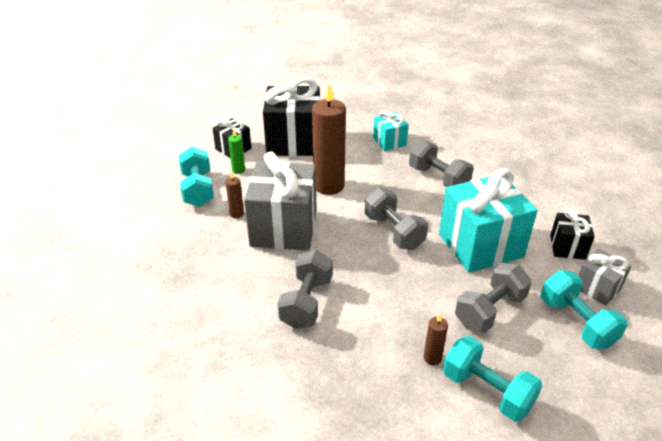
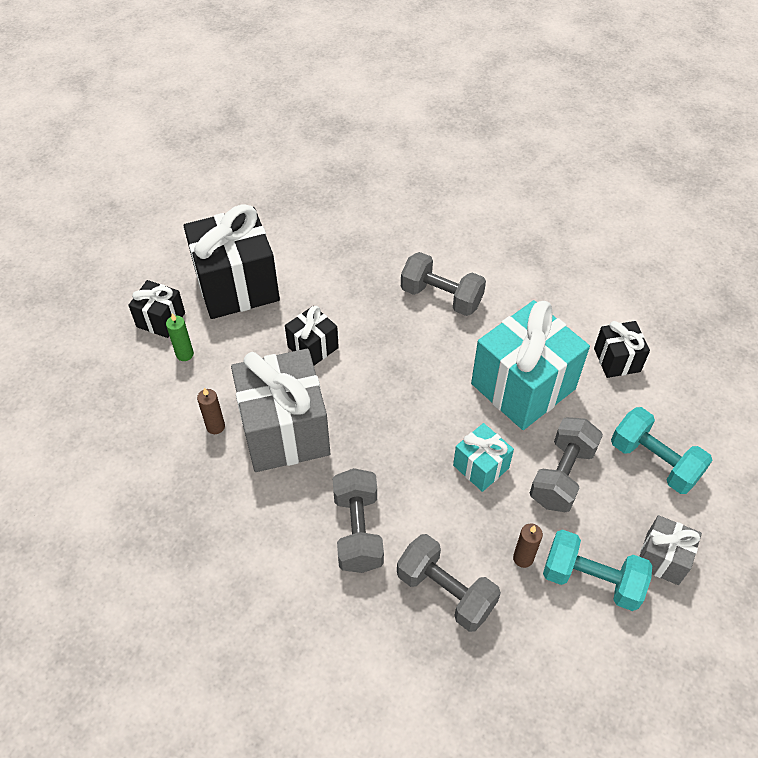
camera: 20 degrees left, 15 degrees up
(198, 189) = (146, 402): turquoise dumbbell -> none
(329, 186) = (313, 347): brown candle -> black gift
(389, 142) = (360, 252): turquoise gift -> turquoise gift (480, 467)
(394, 232) = (418, 396): grey dumbbell -> grey dumbbell (445, 591)
(597, 288) = (662, 408): grey gift -> grey gift (662, 558)

